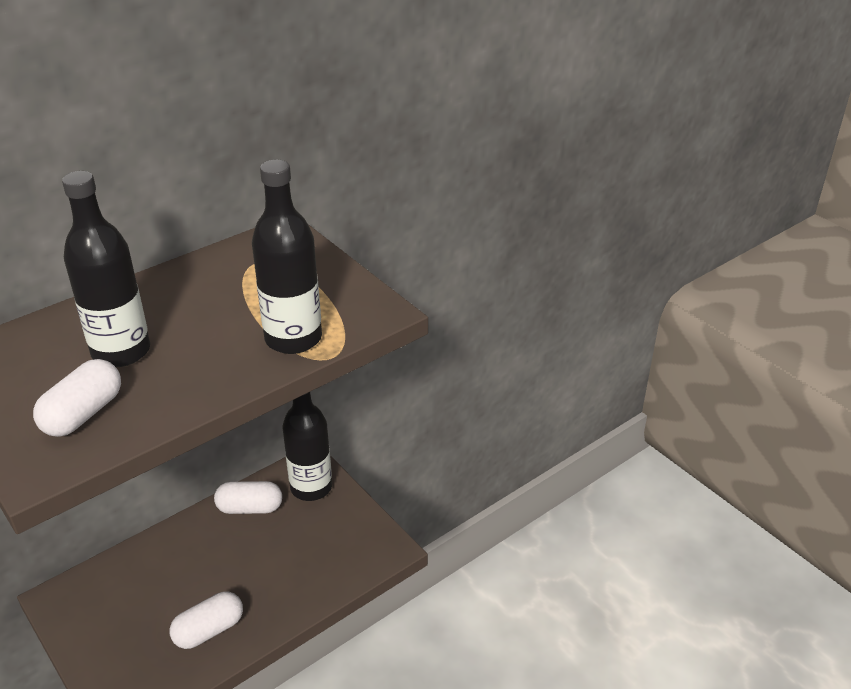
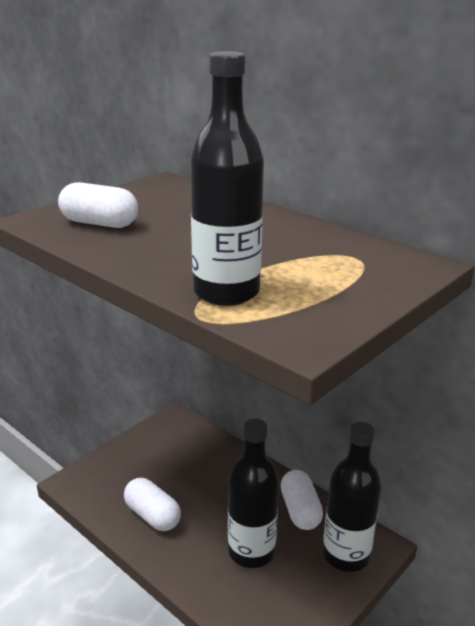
camera: 80 degrees right, 10 degrees down
(121, 351) = (184, 223): black bottle -> black bottle (251, 551)

